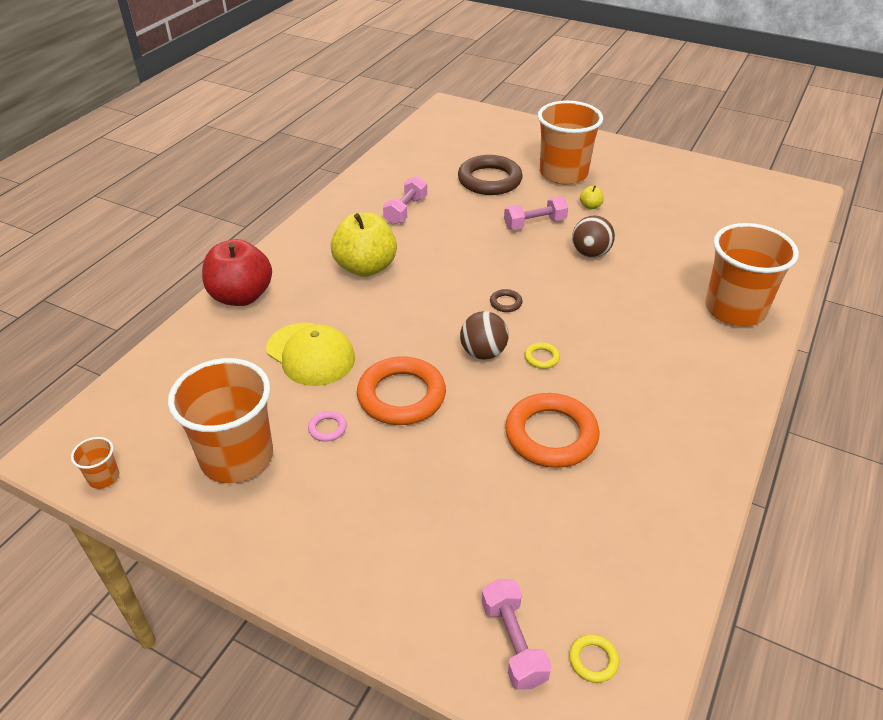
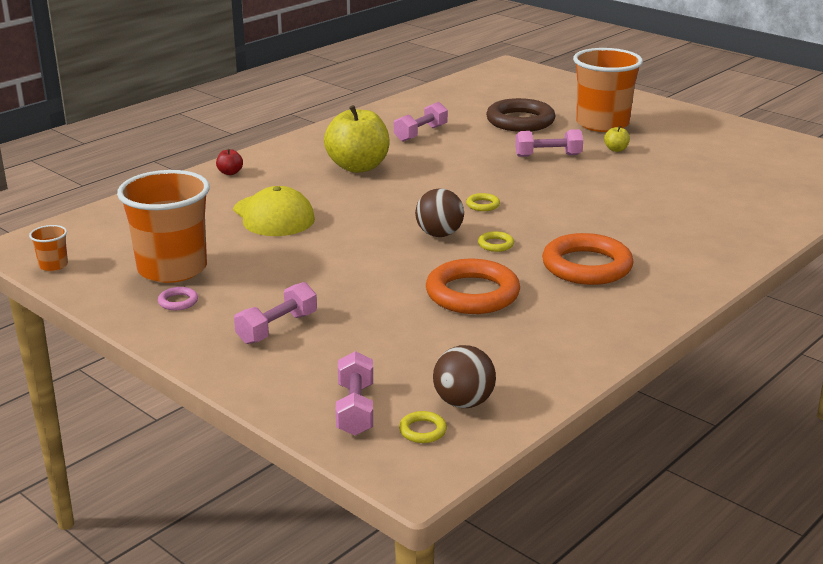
camera: 15 degrees right, 15 degrees down
(241, 296) = (230, 173): red apple -> red apple, size x0.40
(327, 428) = (262, 262): pink ring -> pink ring (178, 302)
(382, 529) = (277, 328): none -> pink dumbbell
(401, 396) = (343, 251): orange ring -> orange ring (587, 266)
(505, 303) = (483, 205): brown ring -> yellow ring
(590, 253) = (593, 182): brown ball -> brown ball (463, 402)
(735, 309) = (724, 236): orange cup -> none

